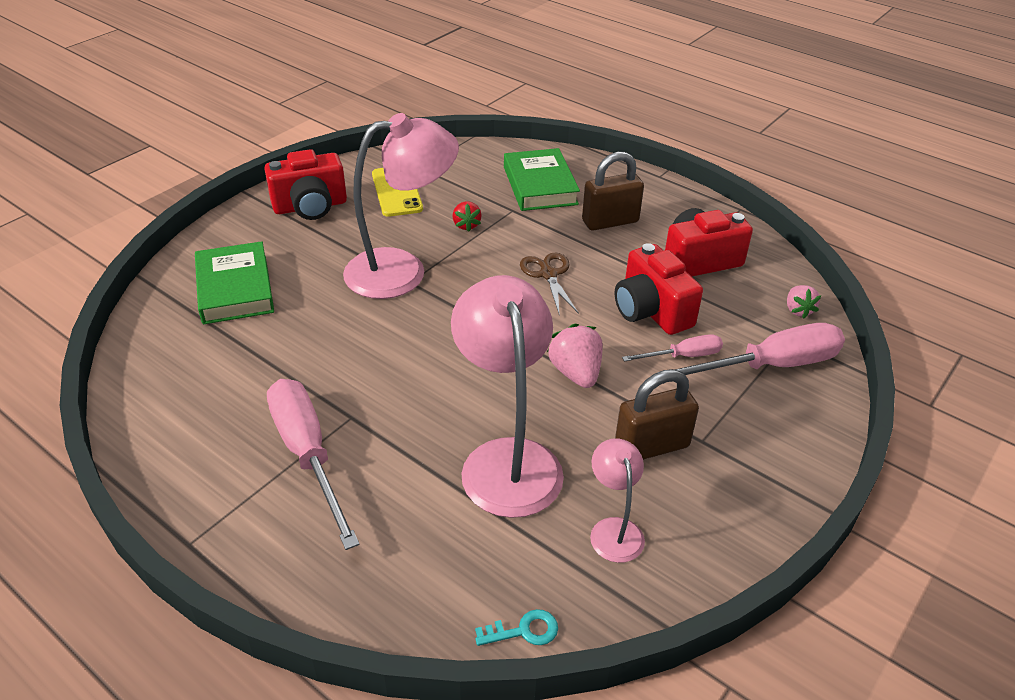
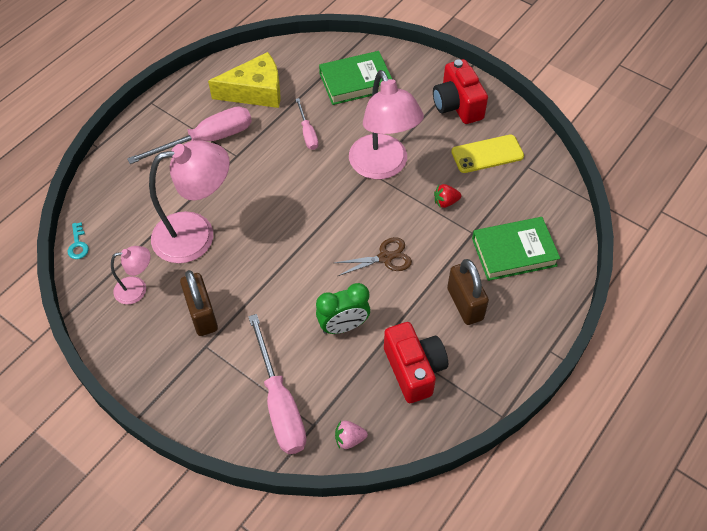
camera: 90 degrees right, 15 degrees up
(214, 396) = (255, 91): none -> yellow cheese
(576, 373) = (273, 273): pink strawberry -> none
(651, 311) = (343, 326): red camera -> green clock
(683, 356) = (291, 343): pink screwdriver -> pink screwdriver (307, 133)

